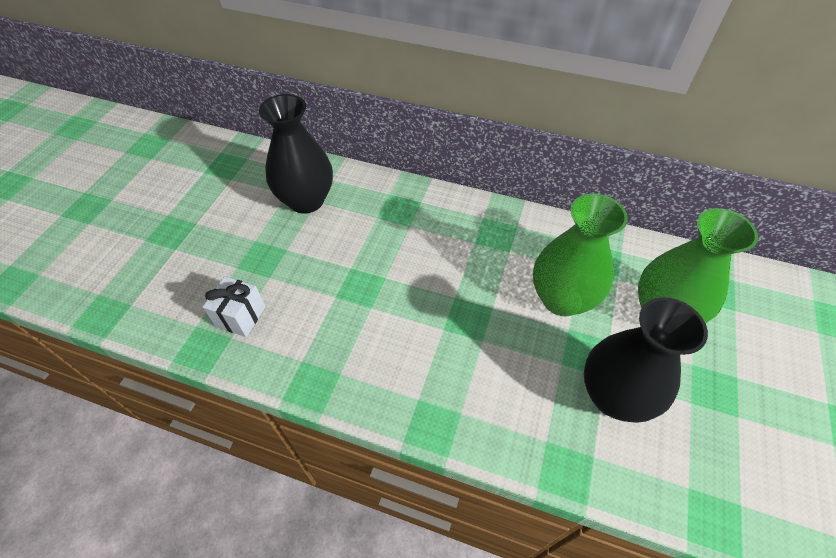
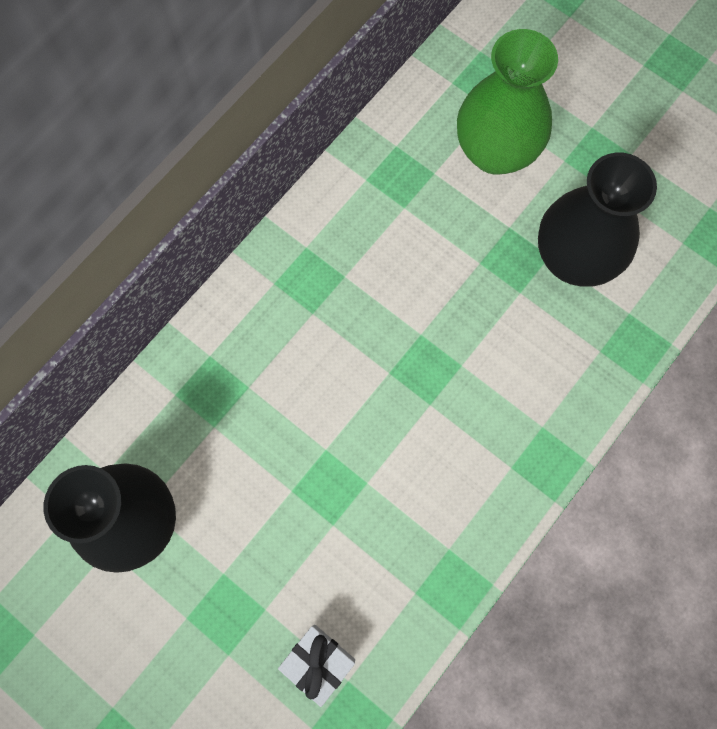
camera: 70 degrees left, 20 degrees up
(561, 299) = (438, 250): green vase -> none

